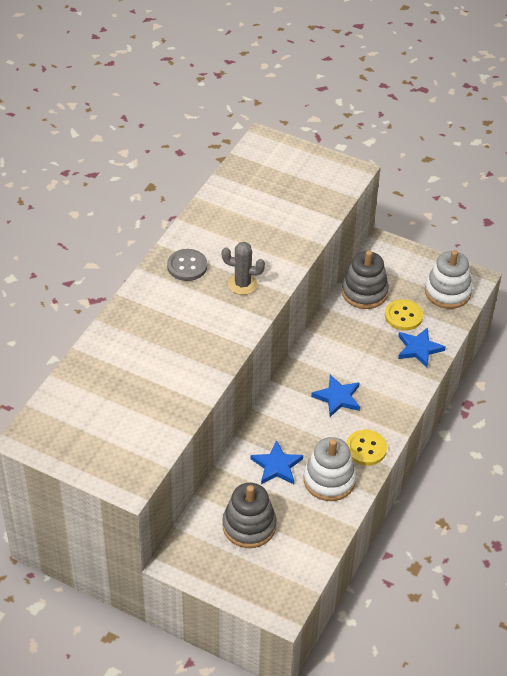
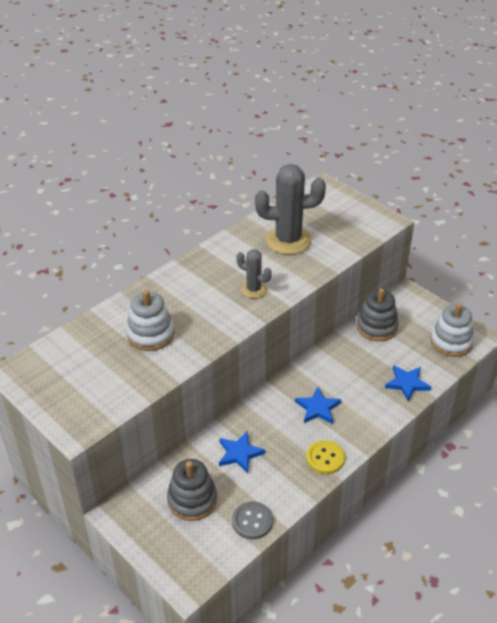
camera: 20 degrees right, 5 degrees down
(187, 266) = (214, 266): grey button -> grey button (252, 521)
(254, 217) = (288, 240): none -> grey cactus
(329, 480) = (280, 477): white stacking toy -> white stacking toy (151, 334)
(403, 316) = (403, 353): yellow button -> none

